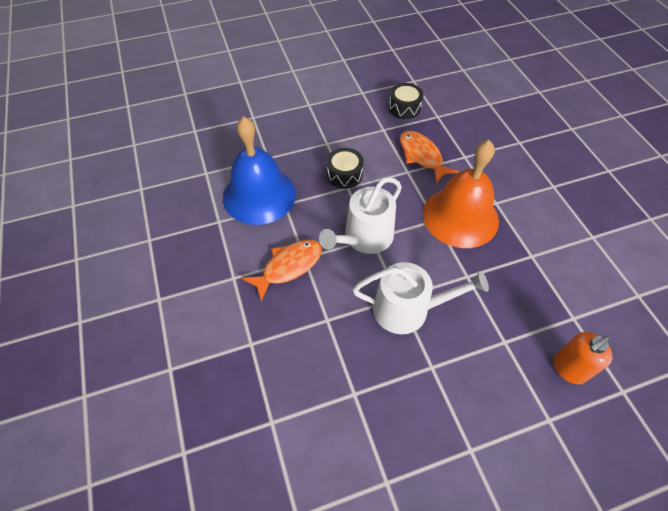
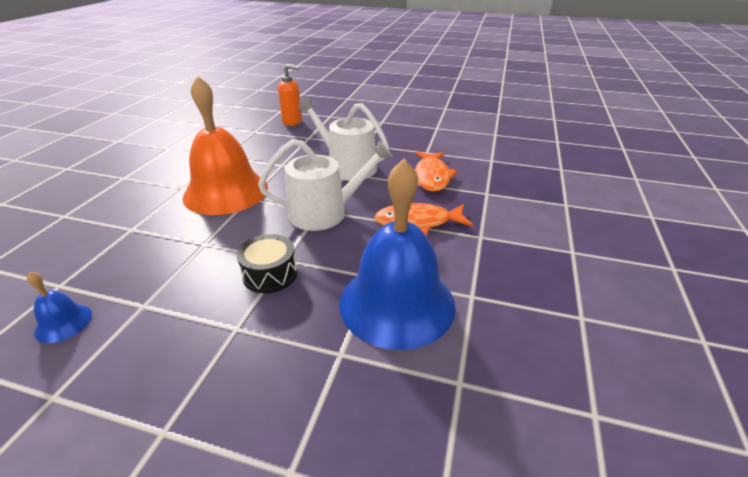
camera: 145 degrees left, 20 degrees down
(404, 108) = (63, 323): black drum -> blue bell
(422, 156) = (164, 250): orange fish -> orange fish (432, 177)

